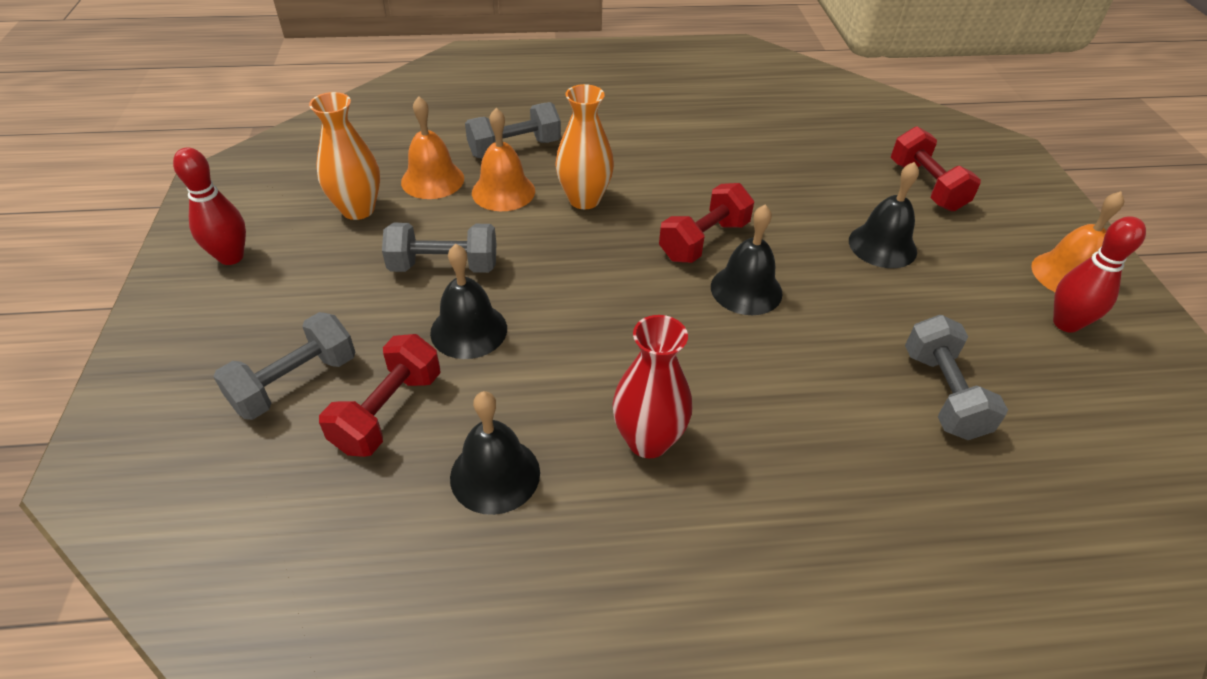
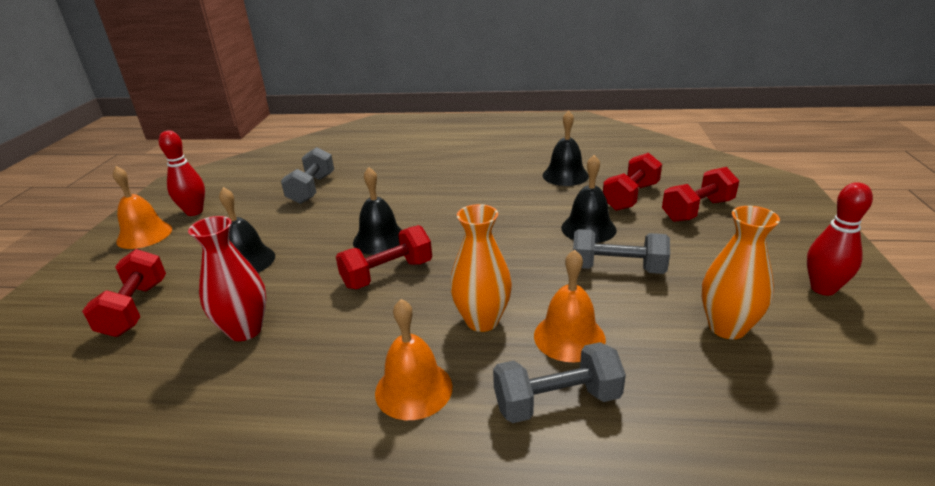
camera: 165 degrees left, 15 degrees down
(295, 383) = (697, 210): grey dumbbell -> red dumbbell
(432, 180) = (656, 359): orange bell -> orange bell (413, 389)
(648, 441) = (483, 181): red vase -> red vase (245, 330)

